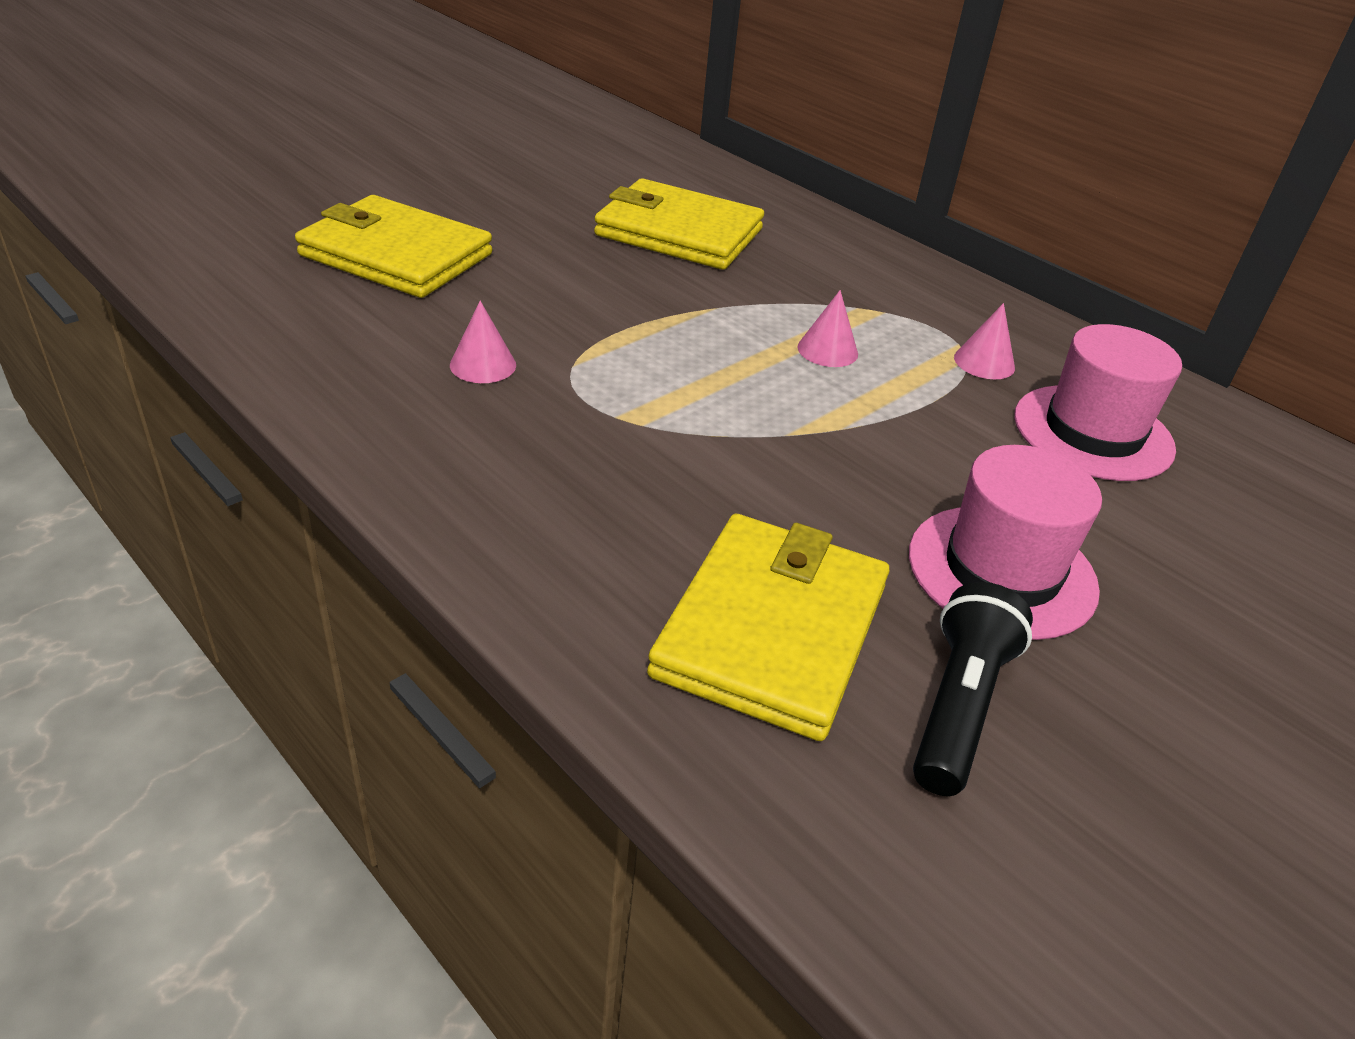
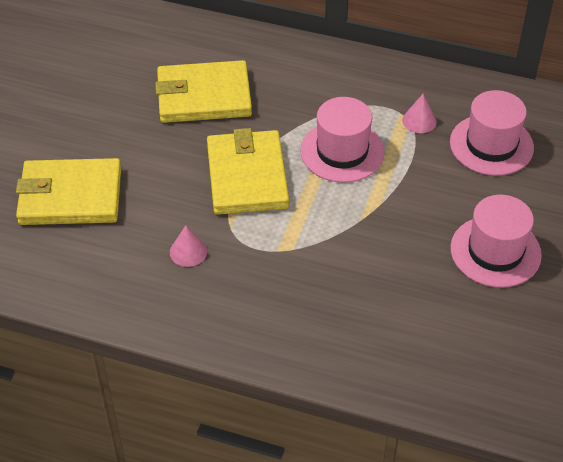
camera: 25 degrees left, 10 degrees up
(772, 630) = (426, 332): yellow wallet -> yellow wallet (247, 176)
(827, 350) = (342, 151): pink cone -> pink hat
(958, 706) = (514, 328): black flashlight -> none

